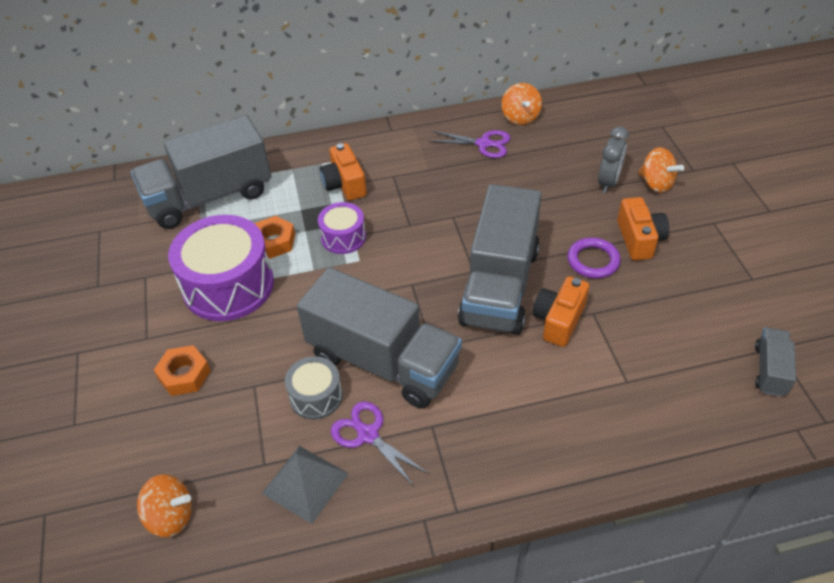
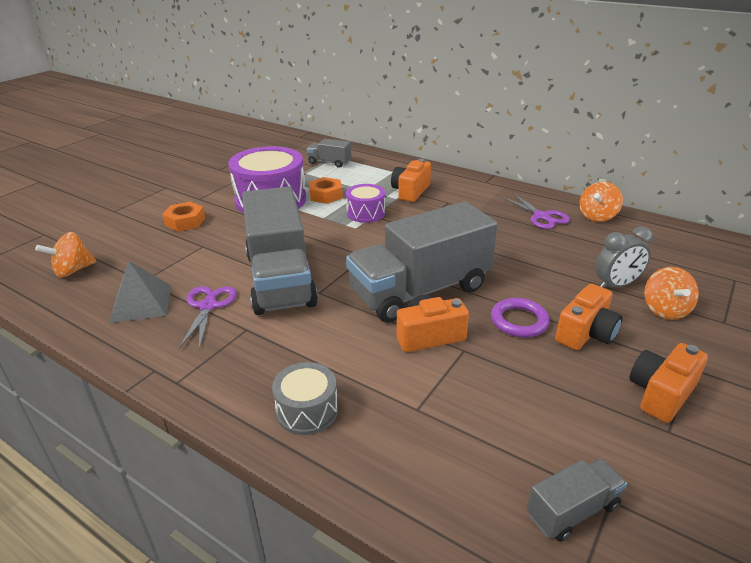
camera: 45 degrees right, 15 degrees down
(171, 516) = (73, 270): orange spinning top -> orange spinning top turned 90 degrees clockwise
(209, 197) = (329, 162): grey truck -> grey truck, size x0.44
(316, 396) = (219, 270): grey drum -> grey drum (307, 410)
(722, 255) = (661, 394): none -> orange camera

